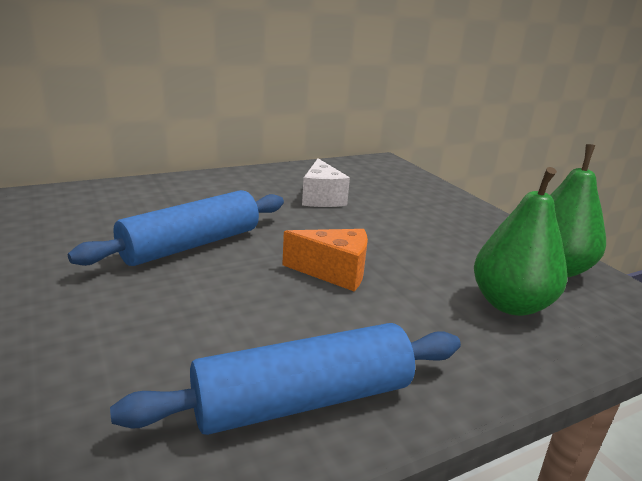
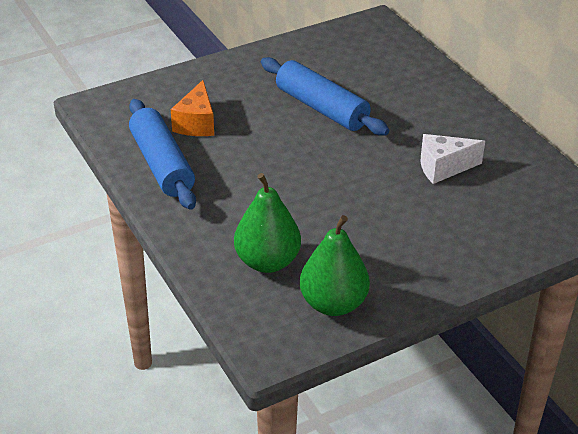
camera: 90 degrees right, 15 degrees up
(334, 272) = (296, 175): orange cheese -> orange cheese (196, 123)

